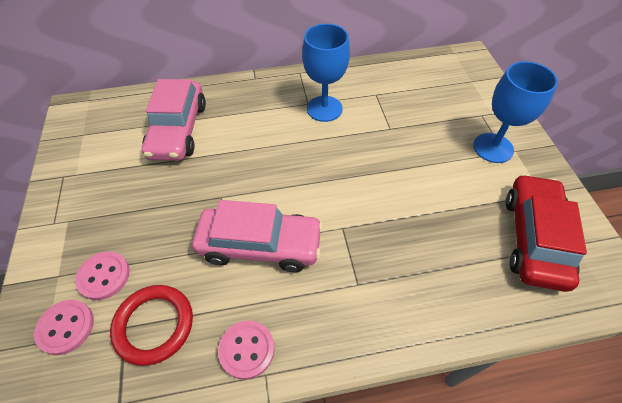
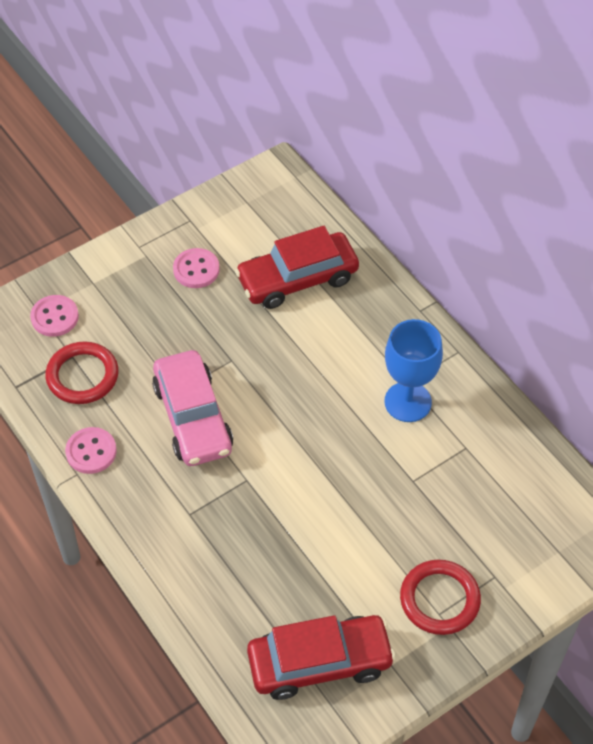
camera: 65 degrees right, 0 degrees up
(104, 276) = (107, 315): pink button -> pink button (196, 269)
(178, 130) = (297, 279): pink car -> red car
(493, 148) = (439, 599): blue goblet -> red ring

